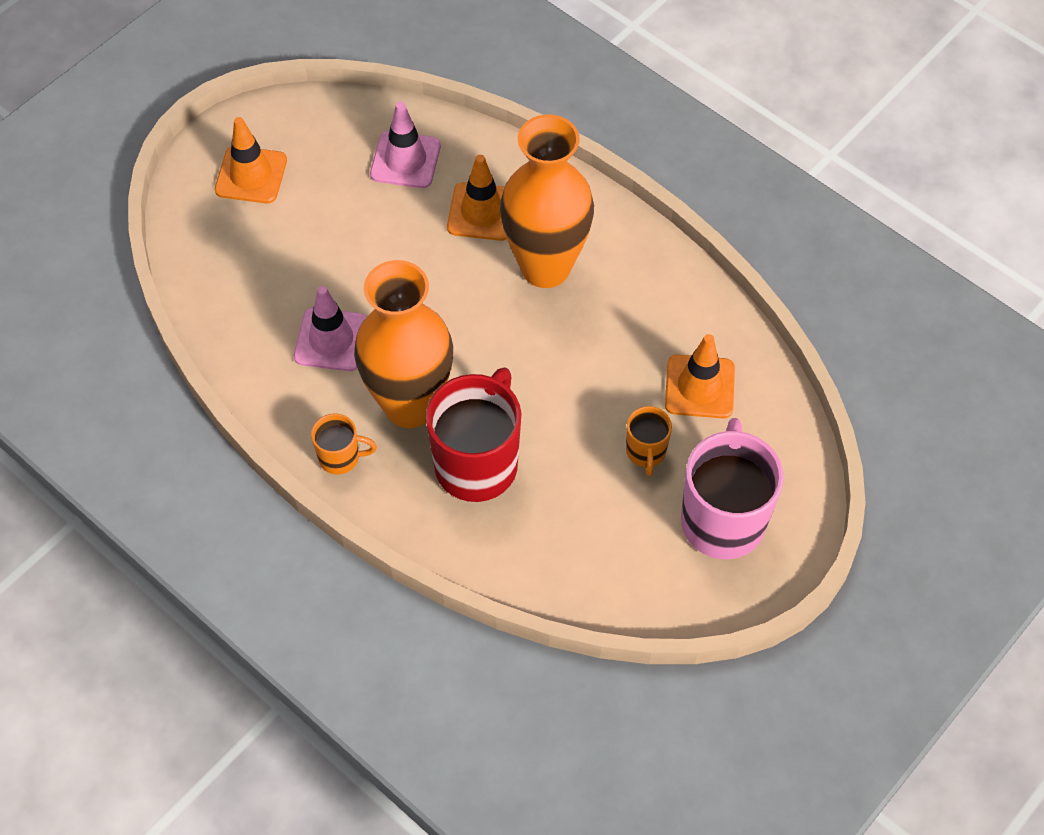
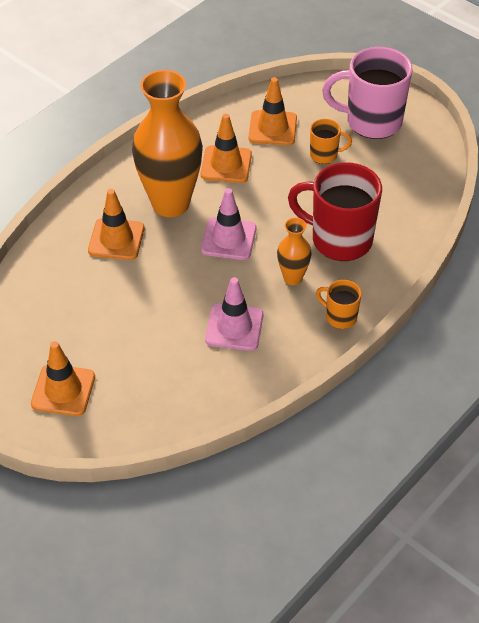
camera: 90 degrees left, 10 degrees down
(340, 457) = (340, 317): orange mug -> orange mug turned 60 degrees counterclockwise
(405, 160) = (59, 286): pink traffic cone -> pink traffic cone (228, 239)
(410, 405) = (292, 278): orange vase -> orange vase, size x0.47
(621, 329) = (226, 164): none -> orange traffic cone

